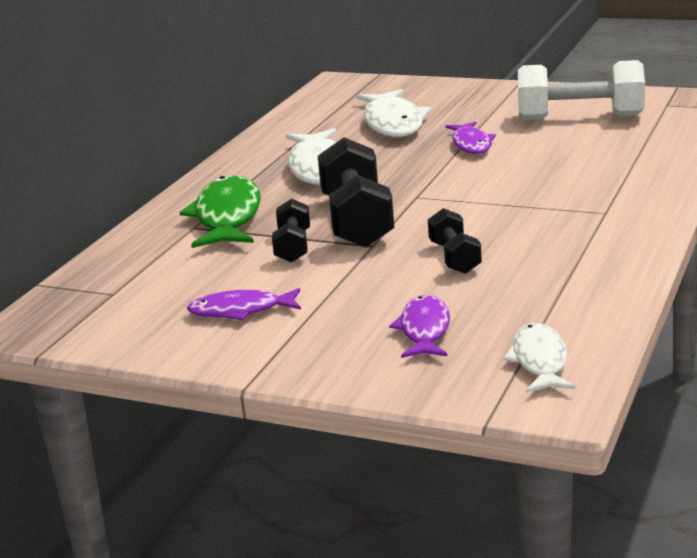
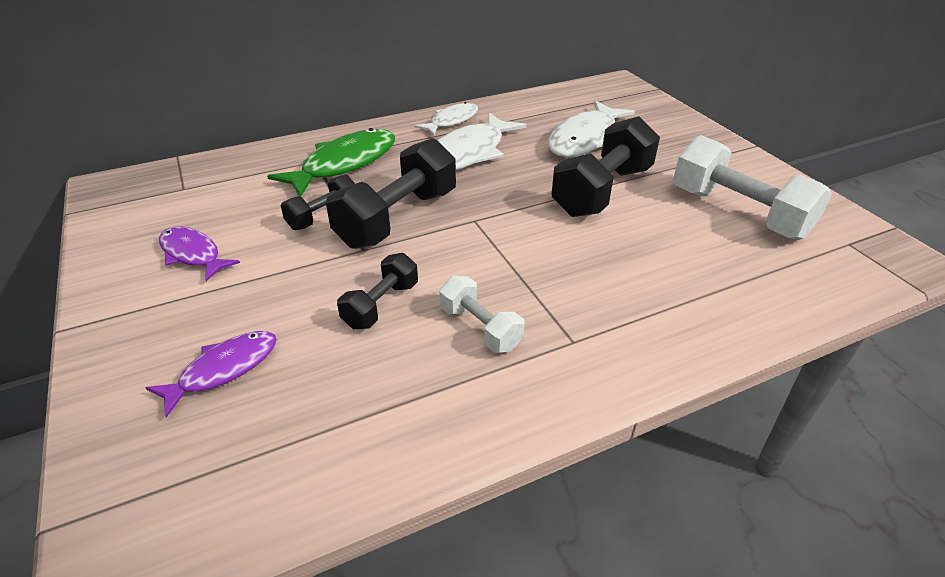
camera: 40 degrees right, 15 degrees up
(471, 144) = (602, 191): purple fish -> black dumbbell
(540, 361) = (206, 490): white fish -> white fish (451, 121)
(541, 234) = (480, 328): none -> white dumbbell

